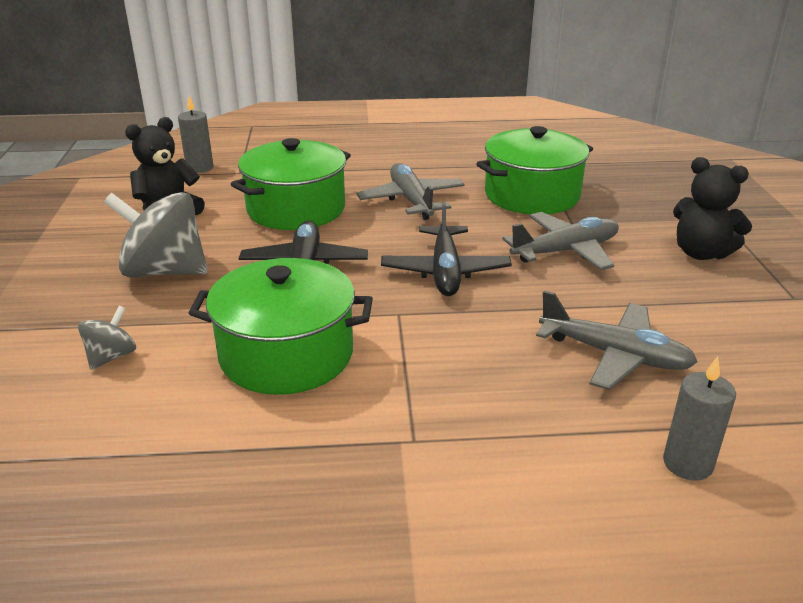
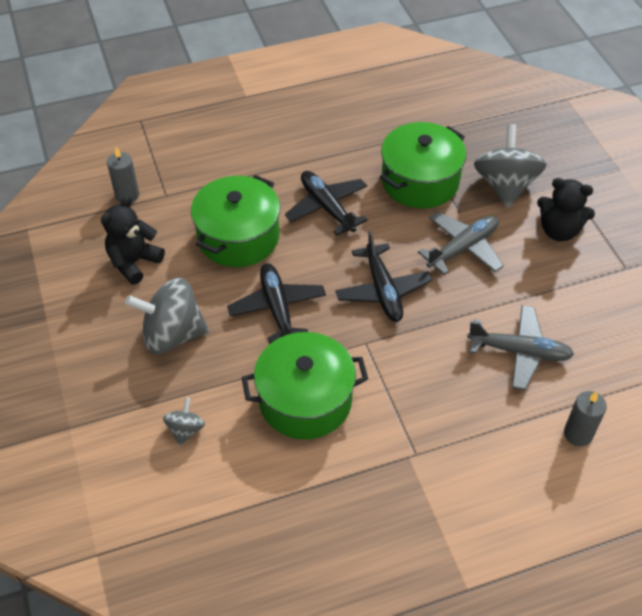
camera: 15 degrees left, 20 degrees up
(411, 200) = (327, 207): grey plane -> black plane
(638, 210) = (505, 186): none -> grey spinning top

